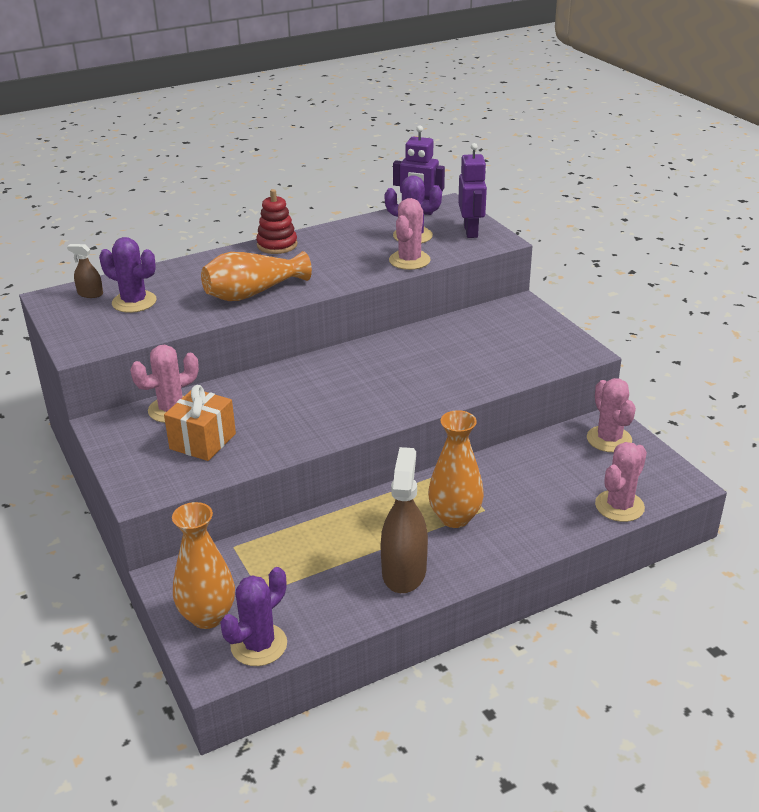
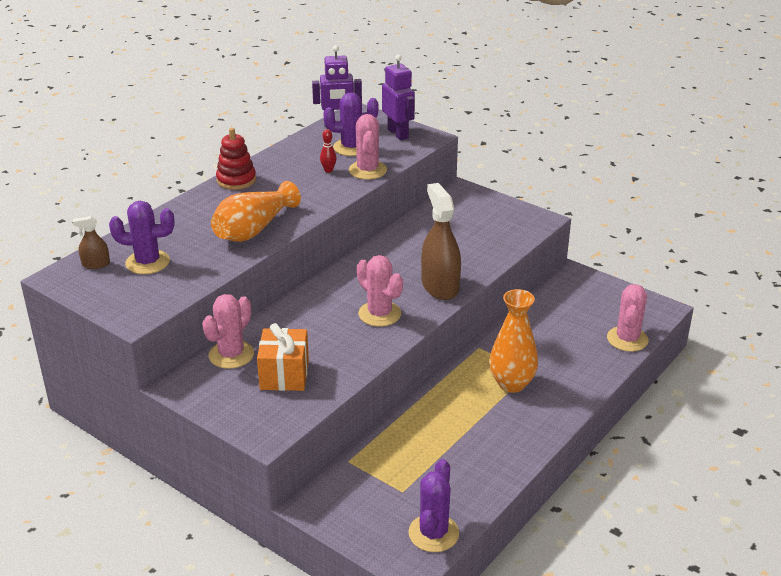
camera: 25 degrees left, 0 degrees up
(207, 616) = (372, 525): orange vase -> none
(371, 253) = (328, 170): none -> red bowling pin
(404, 571) = (504, 438): brown spray bottle -> brown spray bottle (440, 286)
(609, 439) = (583, 288): pink cactus -> pink cactus (379, 314)

